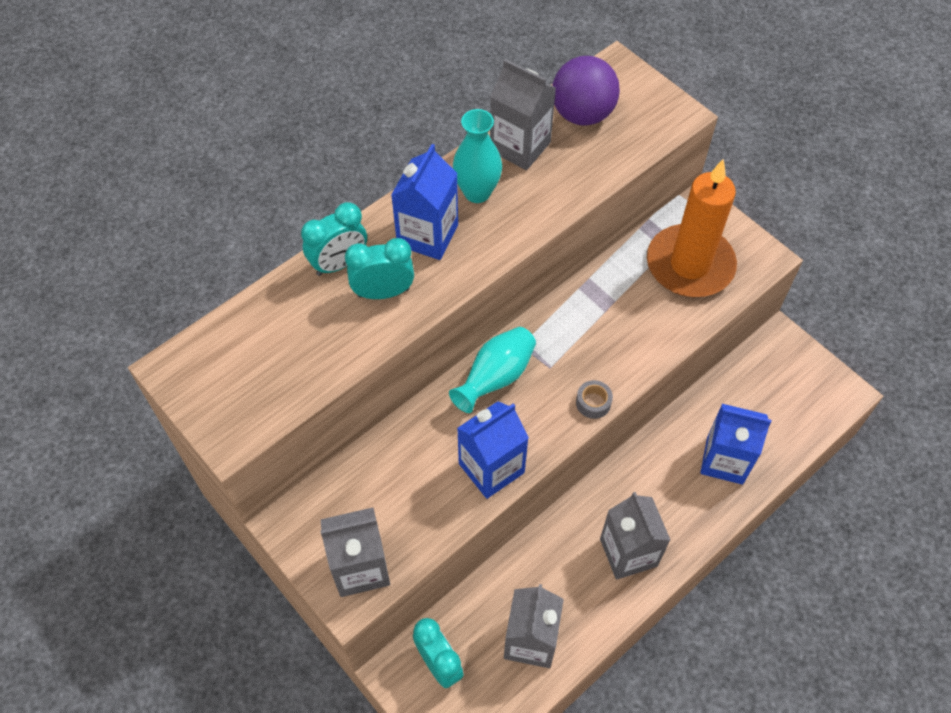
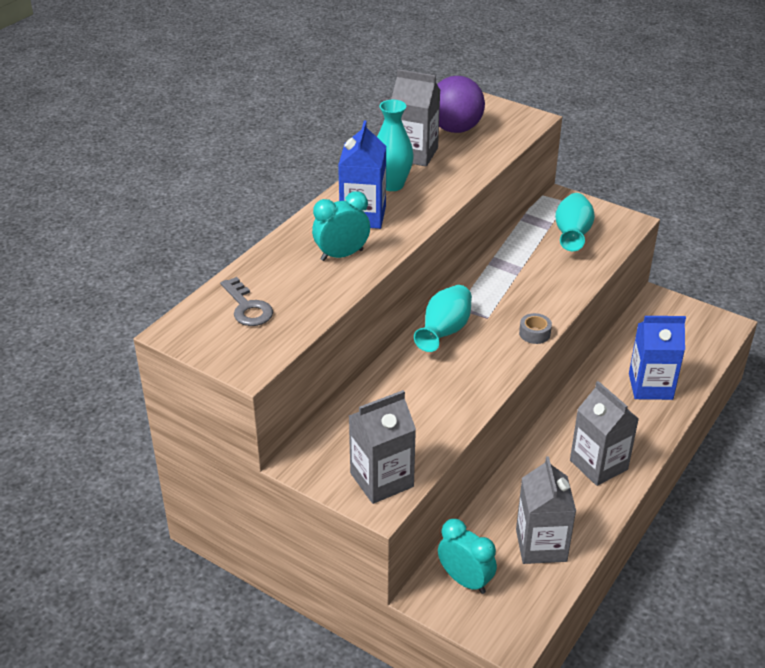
camera: 15 degrees left, 20 degrees down
(257, 350) = (248, 307): none -> grey key
(339, 264) = (295, 244): turquoise clock -> none
(491, 468) = (468, 391): blue carton -> none
(690, 265) = (572, 235): orange candle -> turquoise vase

